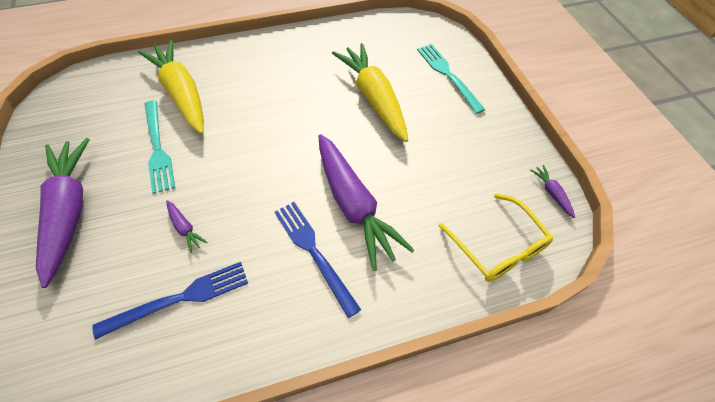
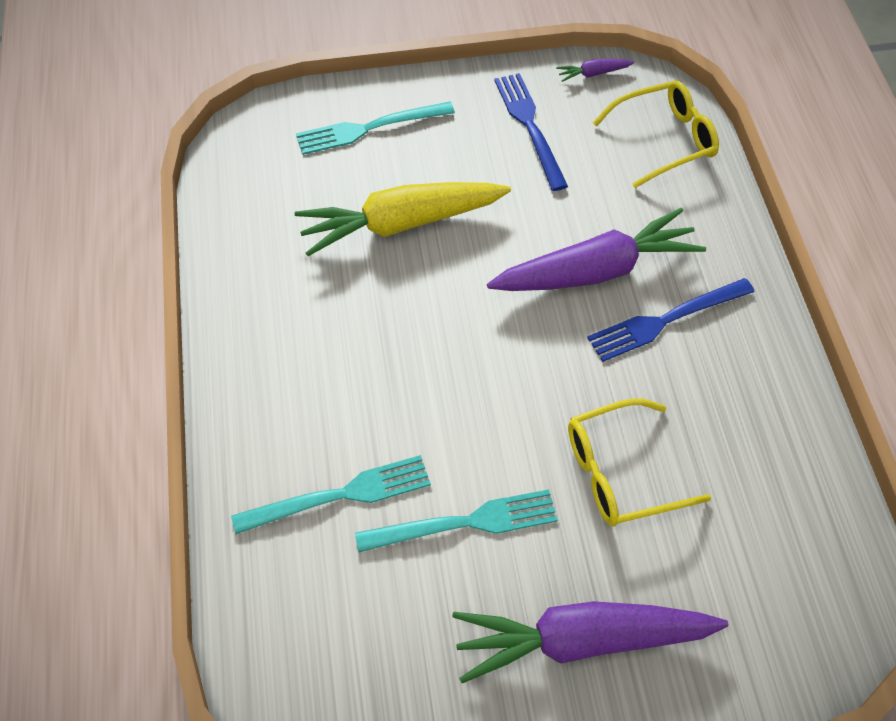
camera: 80 degrees left, 0 degrees up
(180, 298) = (728, 471): blue fork -> blue fork (529, 126)
(181, 94) = (340, 495): yellow carrot -> turquoise fork
(185, 228) = (621, 472): purple carrot -> yellow glasses

